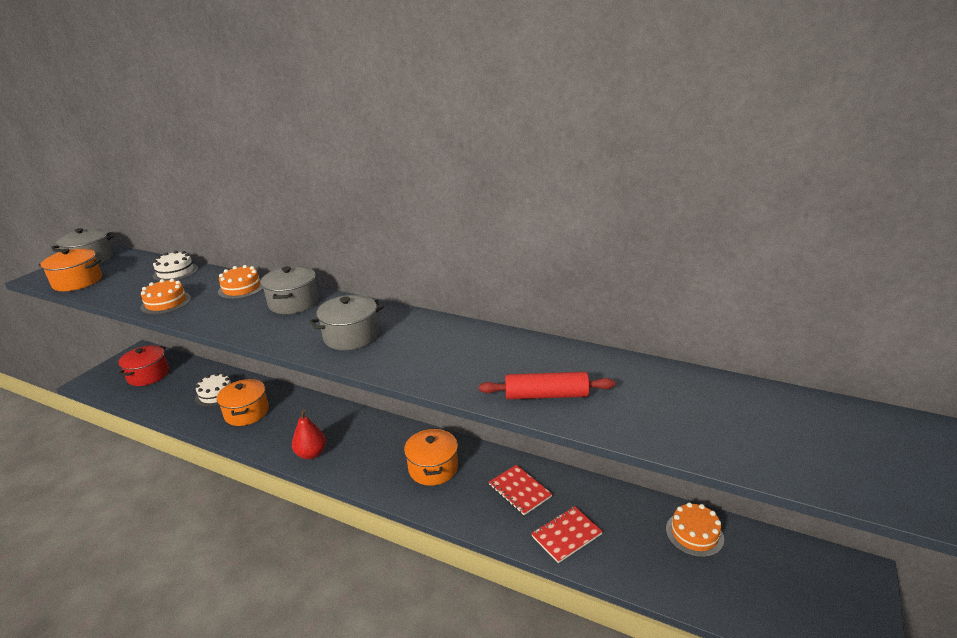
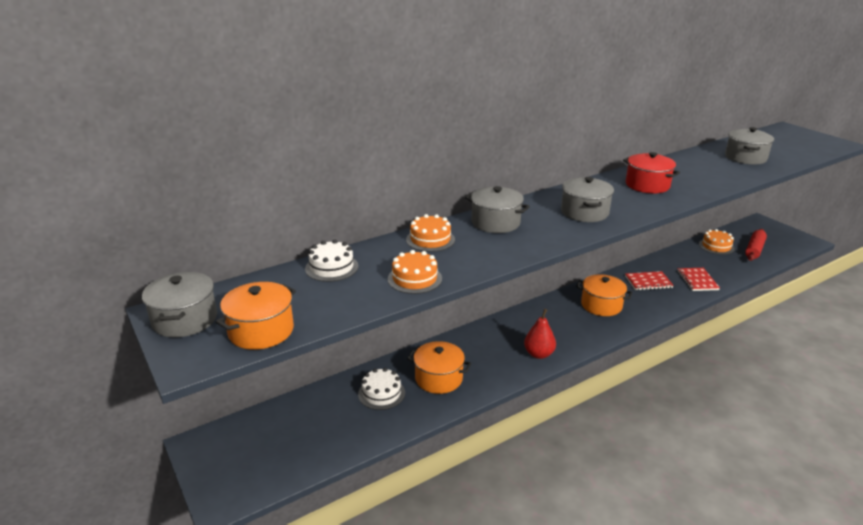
camera: 60 degrees left, 0 degrees up
(148, 375) = (275, 441): red pot -> red pot (647, 185)
(546, 395) = (713, 178): red rolling pin -> red rolling pin (754, 250)
(676, 408) = (745, 158): none -> grey pot

